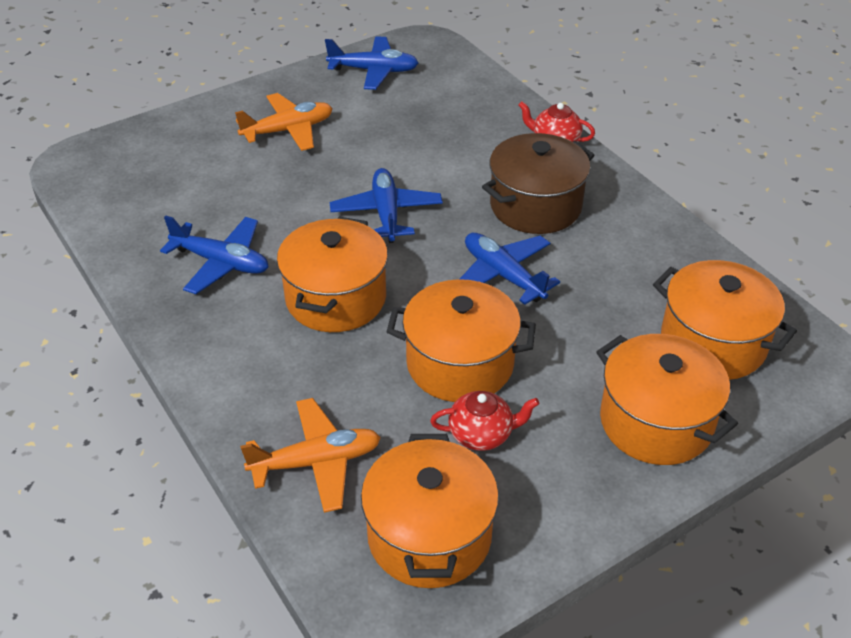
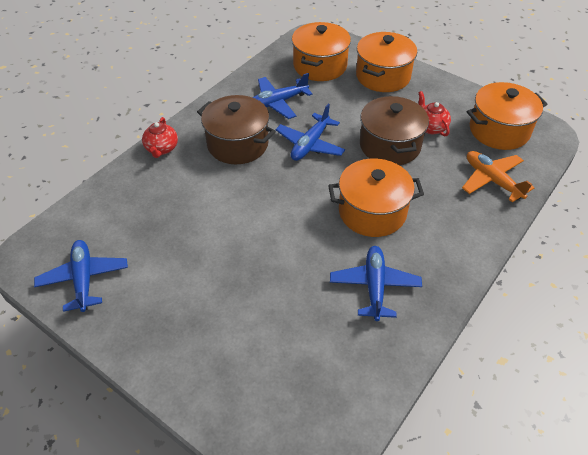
camera: 110 degrees left, 5 degrees up
(288, 130) = (195, 309): orange plane -> none
(386, 213) = (277, 212): blue plane -> blue plane (277, 102)
(460, 364) = (390, 145): orange pot -> brown pot

